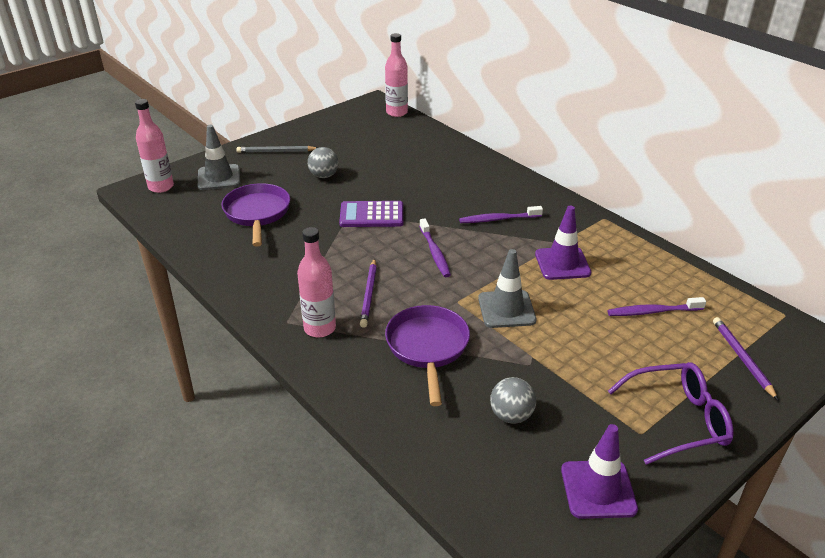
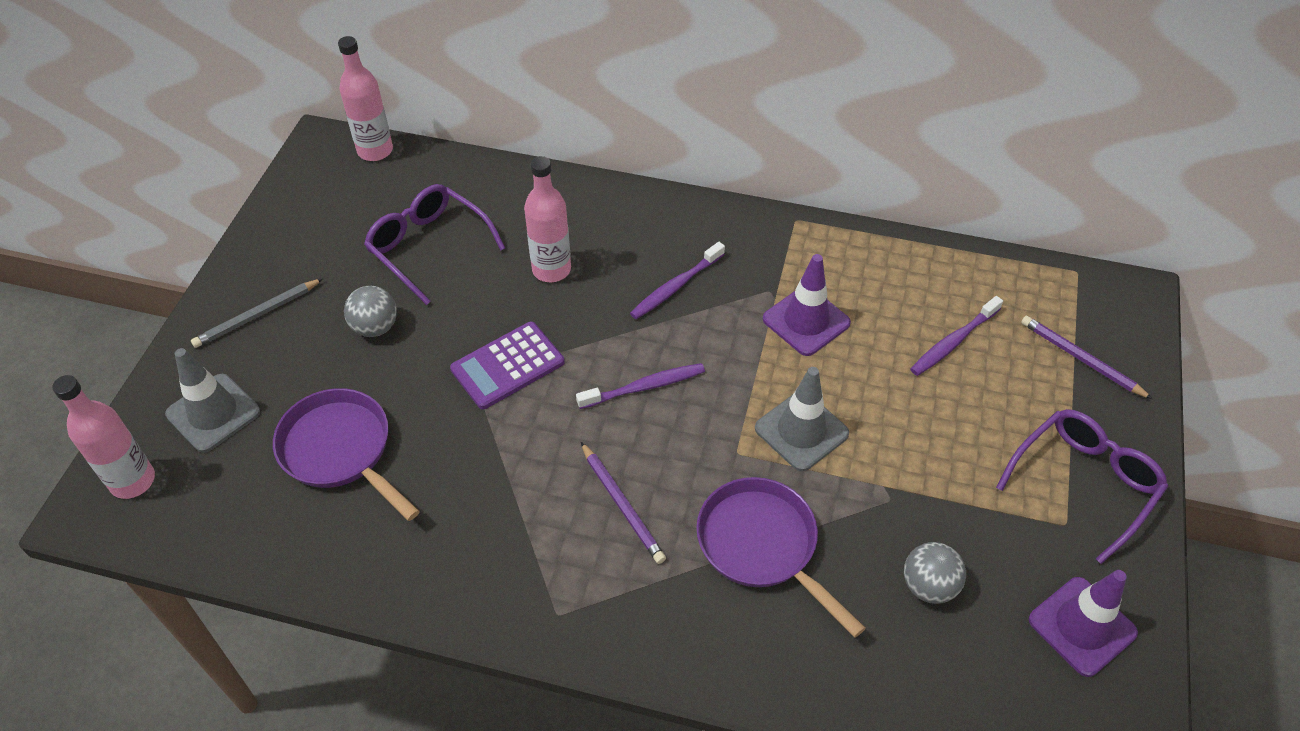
camera: 35 degrees left, 15 degrees up
(320, 328) = (608, 598): pink bottle -> pink bottle (551, 269)
(382, 156) = (428, 247): none -> purple glasses
(434, 252) = (644, 387): purple toothbrush -> purple toothbrush turned 60 degrees counterclockwise

